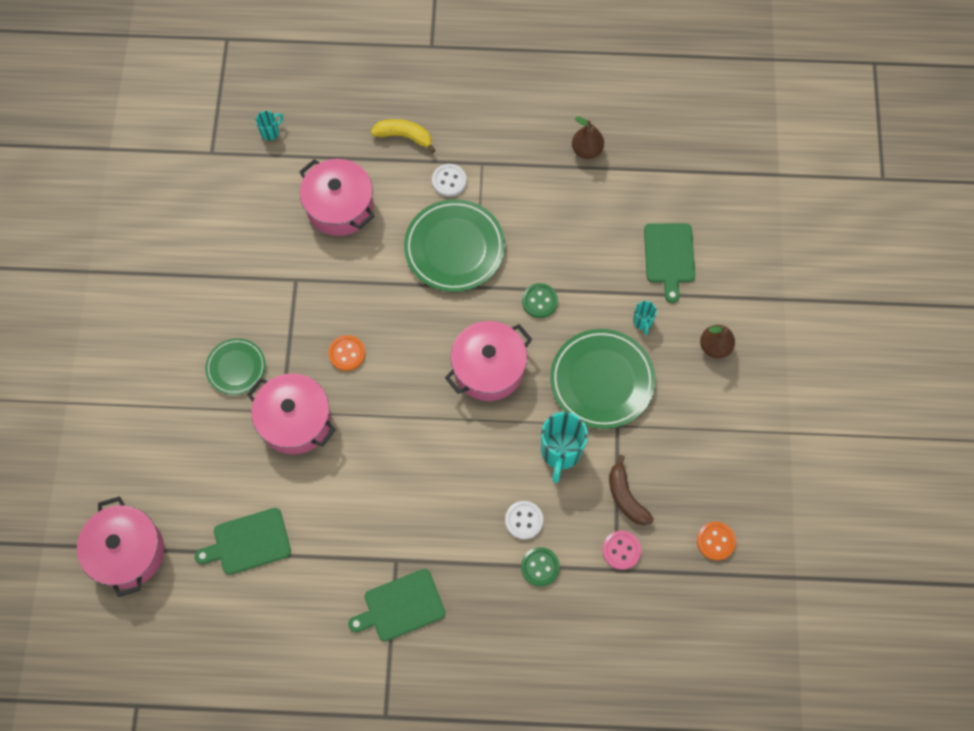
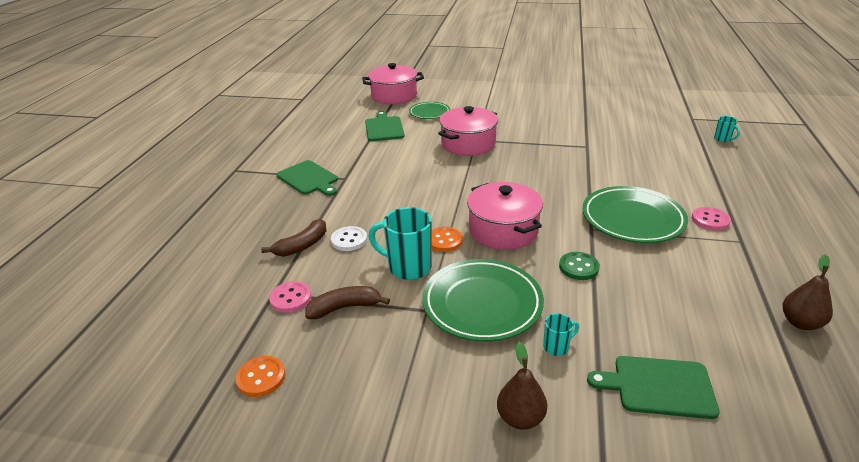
camera: 100 degrees right, 35 degrees down
(236, 368) = (512, 125): green plate -> green plate (429, 113)
(340, 207) = (660, 165): pink pot -> none
(347, 353) = (522, 164): orange button -> orange button (444, 240)
(401, 606) = (308, 179): green cutting board -> green cutting board turned 150 degrees clockwise
(404, 136) = (751, 198): yellow banana -> none
(449, 181) = (710, 220): white button -> pink button
(540, 567) = (302, 246): green button -> brown banana
(642, 322) = (557, 347): turquoise mug -> turquoise mug turned 150 degrees clockwise

